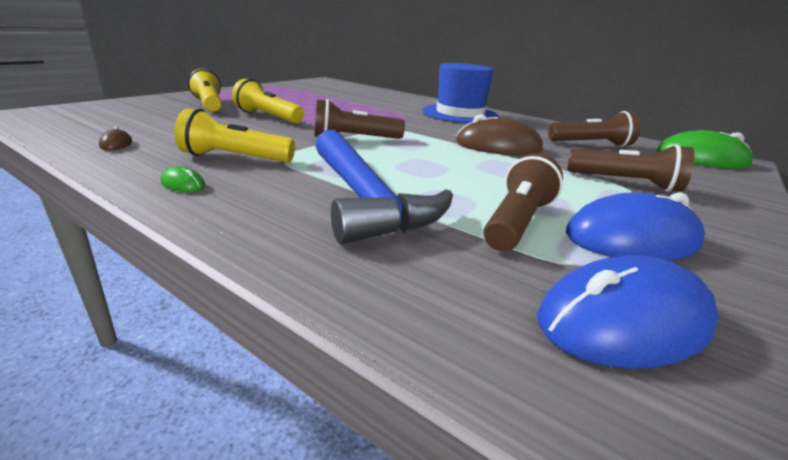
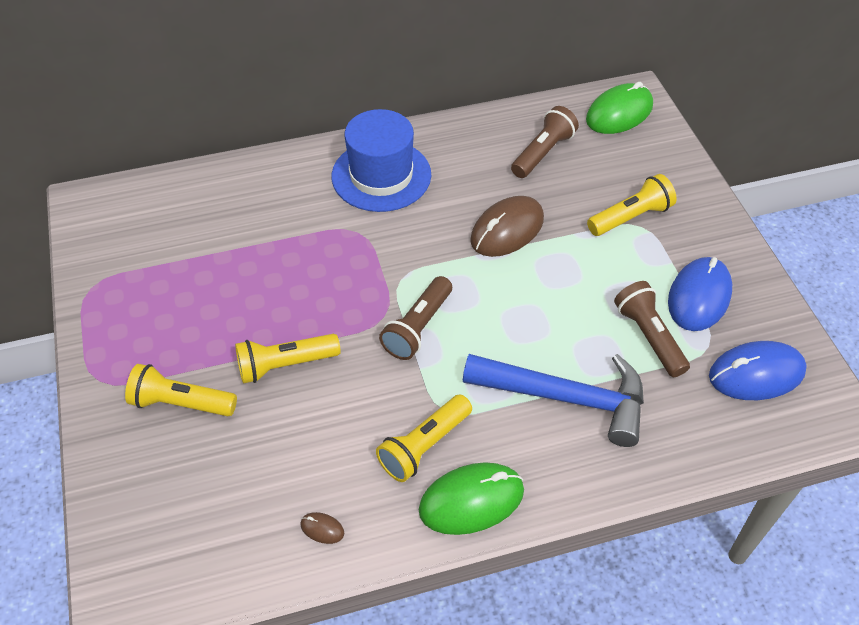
camera: 50 degrees left, 25 degrees up
(183, 184) = (471, 500): green mouse -> green mouse, size x2.39
(624, 321) = (756, 374): blue mouse -> blue mouse turned 60 degrees clockwise
(625, 183) = (630, 217): brown flashlight -> yellow flashlight

